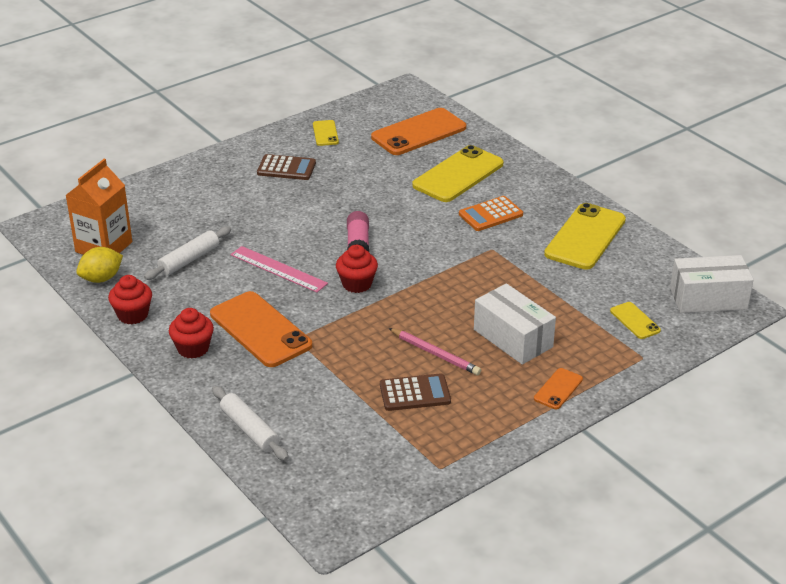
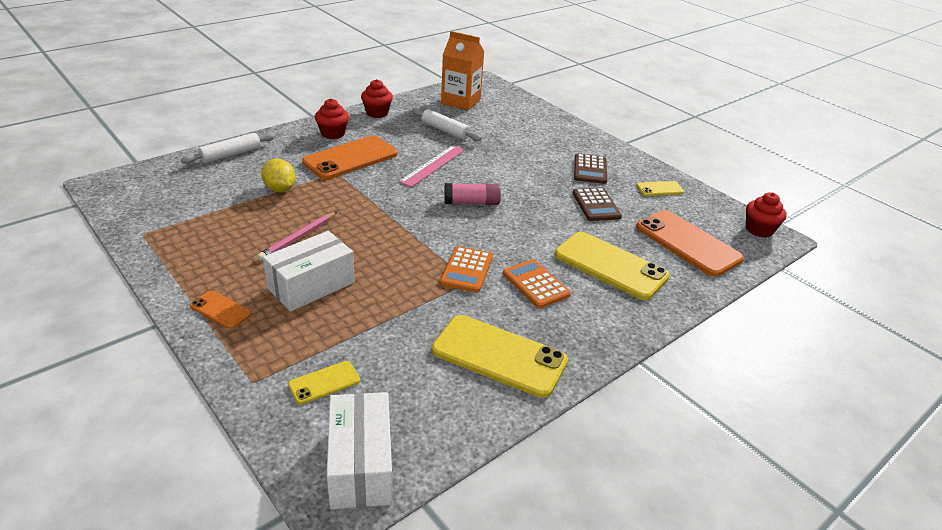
camera: 85 degrees right, 0 degrees up
(101, 278) = (421, 102): yellow lemon -> yellow lemon (280, 189)
(357, 284) = (409, 201): red cupcake -> red cupcake (759, 230)
(415, 393) = (246, 225): brown calculator -> brown calculator (596, 205)
(475, 250) = (467, 270): none -> orange calculator

